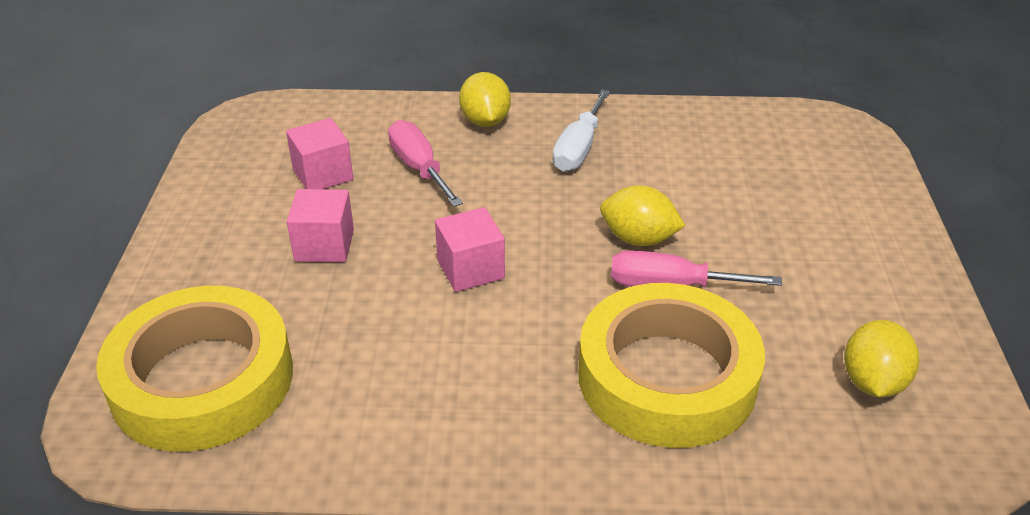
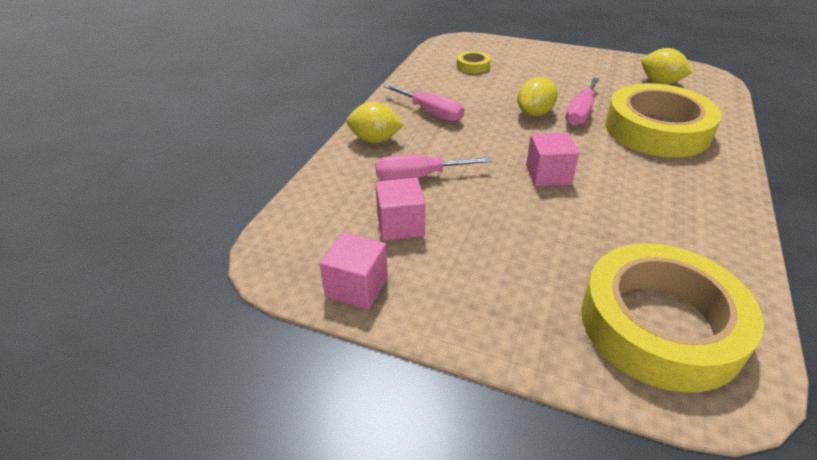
camera: 70 degrees left, 0 degrees up
(324, 245) = (500, 236): pink cube -> pink cube (357, 287)
(578, 148) = (431, 113): white screwdriver -> pink screwdriver
(758, 158) = (473, 66): none -> yellow tape

